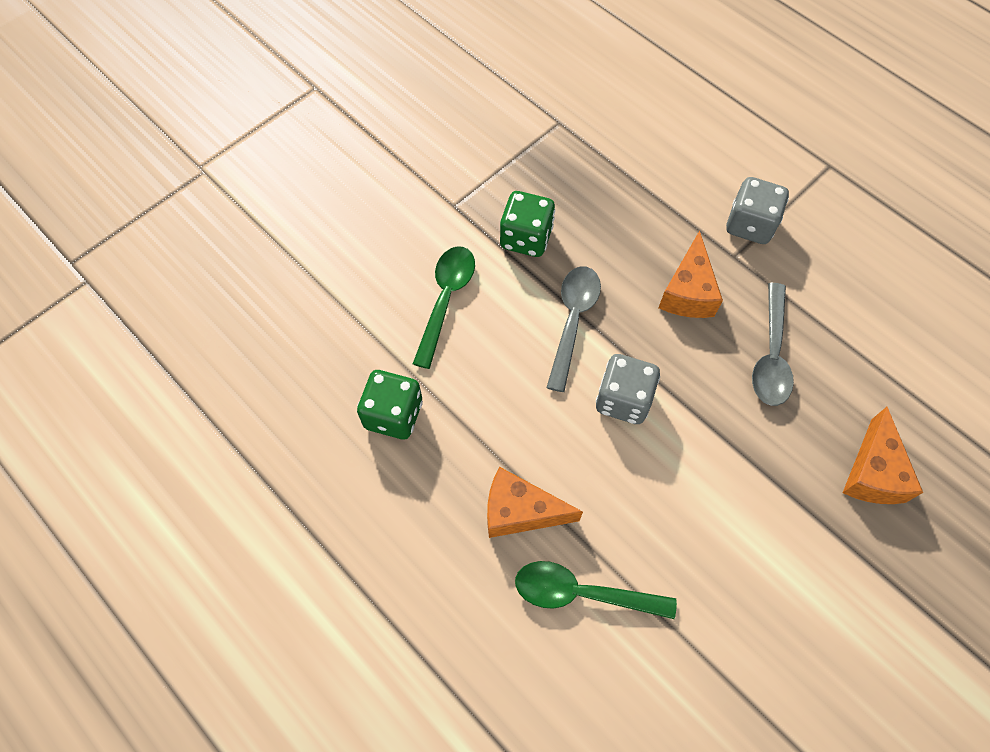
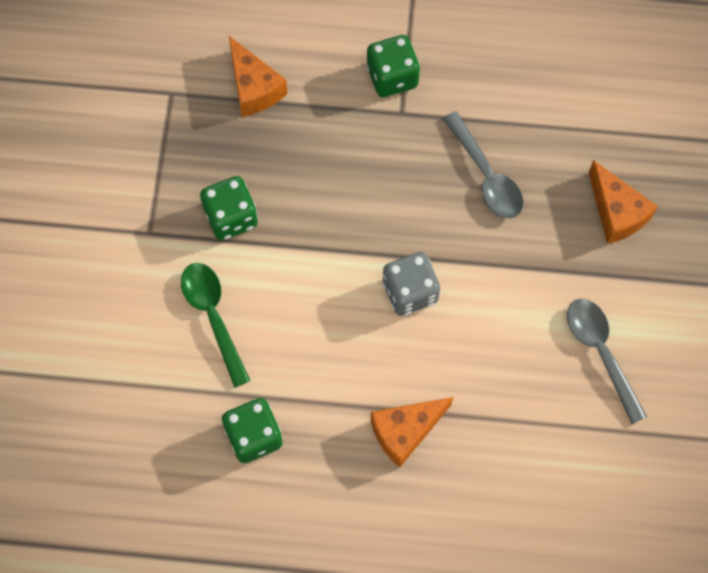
camera: 40 degrees left, 5 degrees up
(572, 321) = (324, 259): grey spoon -> grey spoon (601, 353)
(583, 593) = (493, 452): green spoon -> none
(688, 292) = (389, 169): orange cheese -> orange cheese (254, 88)
(750, 225) = (392, 77): grey dice -> green dice

